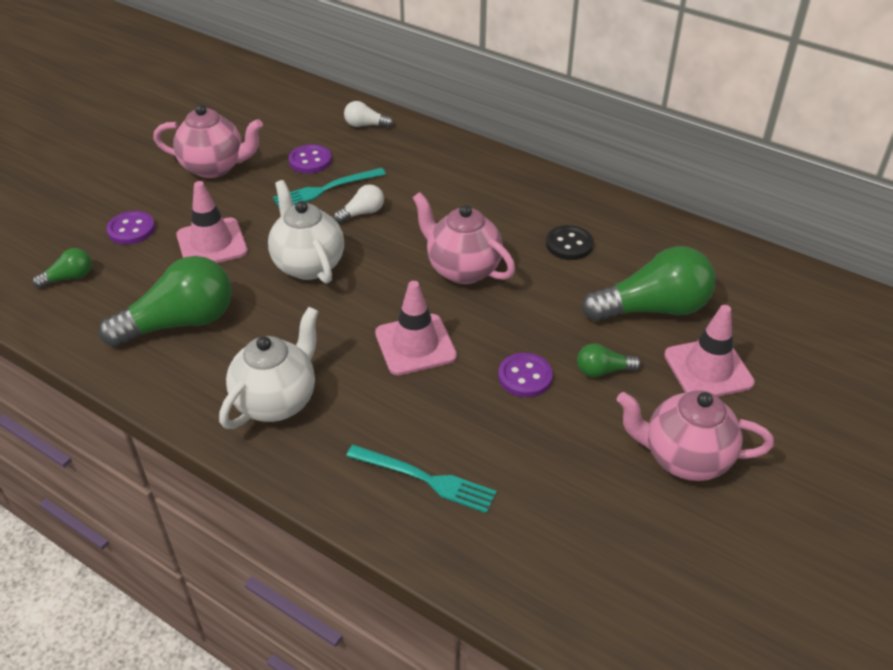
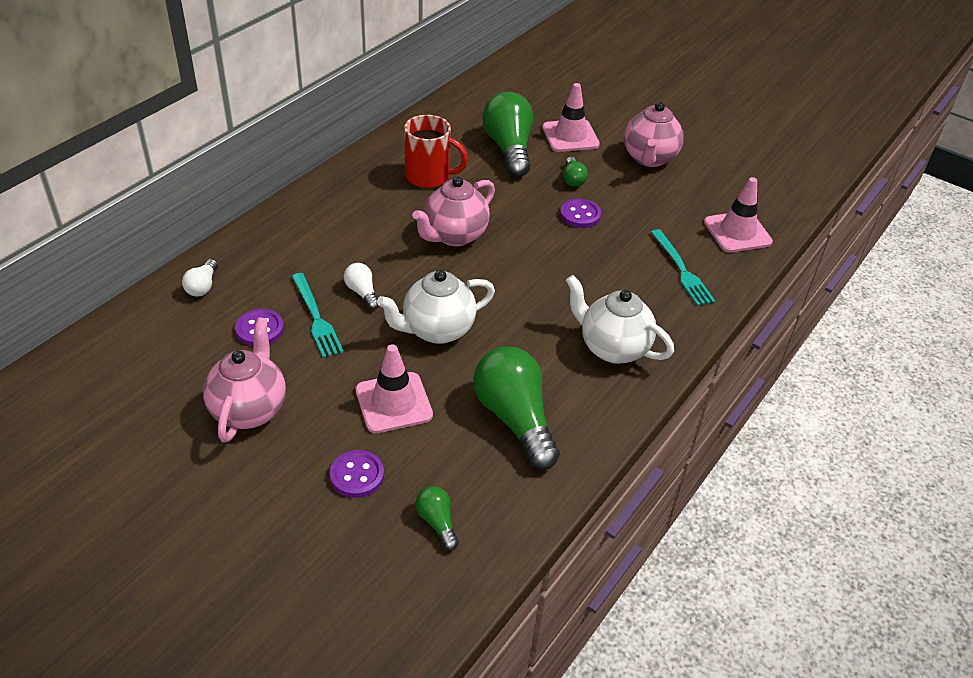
camera: 90 degrees left, 0 degrees up
(415, 345) = (546, 267): pink traffic cone -> pink traffic cone (737, 232)
(425, 479) = (681, 270): turquoise fork -> turquoise fork turned 135 degrees clockwise
(569, 244) = (429, 177): black button -> red mug

